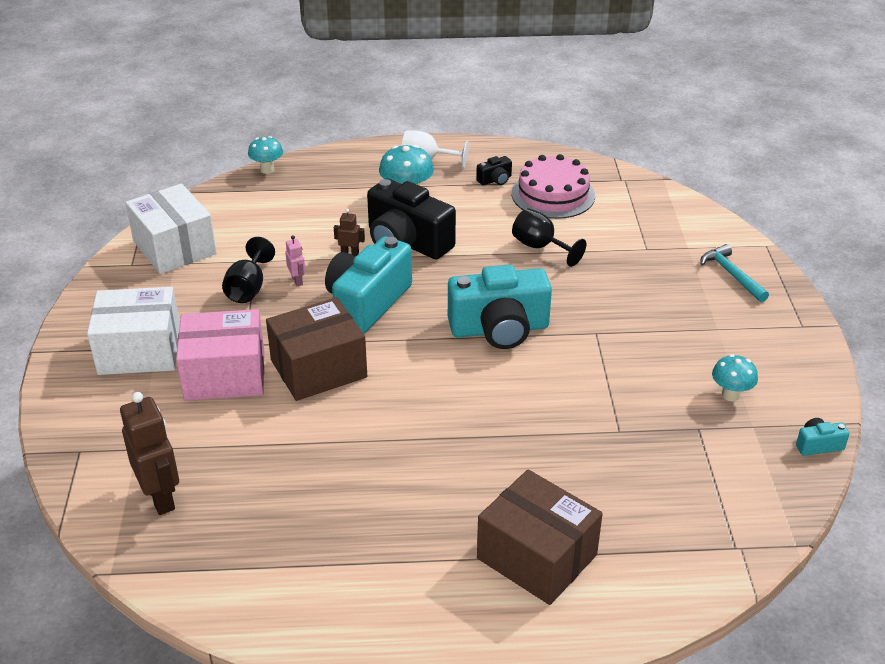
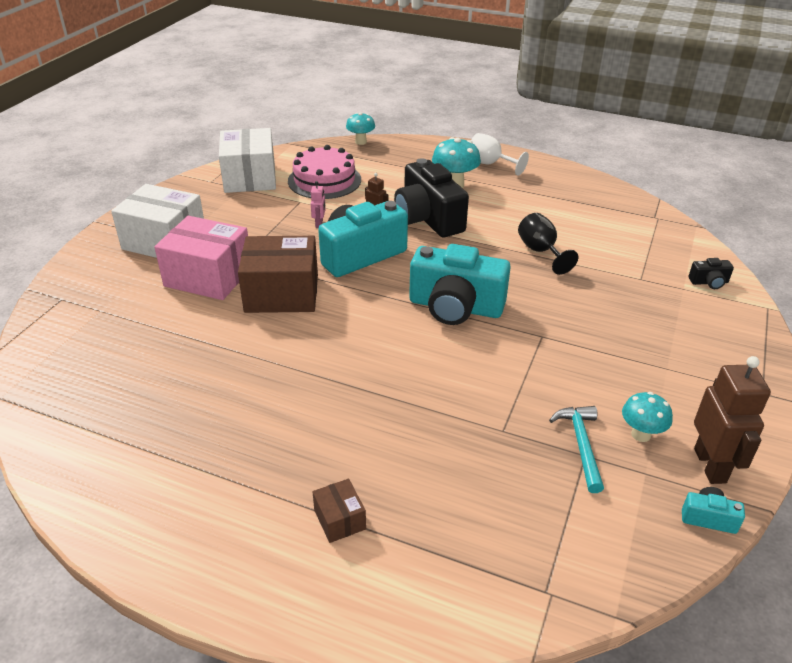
camera: 25 degrees right, 0 degrees up
(161, 497) = (84, 352): brown robot -> brown robot (710, 465)
(248, 288) = (278, 219): black goblet -> none
(495, 180) = (538, 191): black camera -> black camera (709, 282)
(537, 556) = (340, 519): brown box -> brown box, size x0.46
(553, 195) = (582, 214): pink cake -> pink cake (324, 180)
(731, 274) = (714, 324): turquoise hammer -> turquoise hammer (581, 445)

